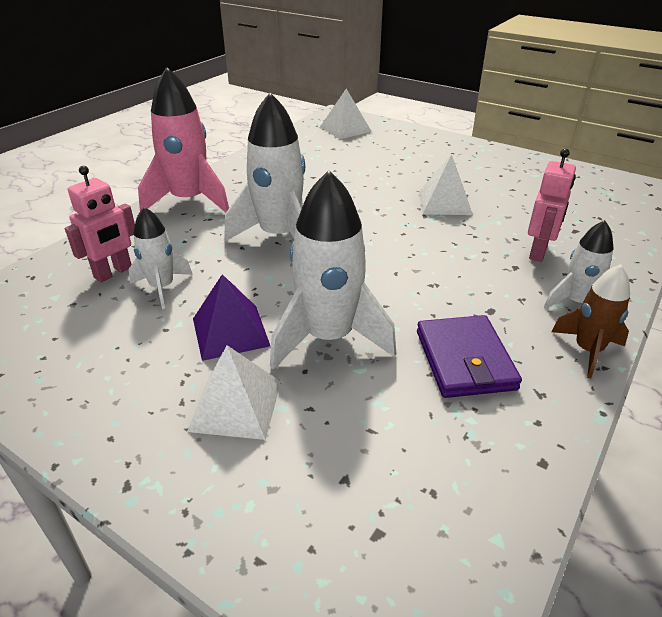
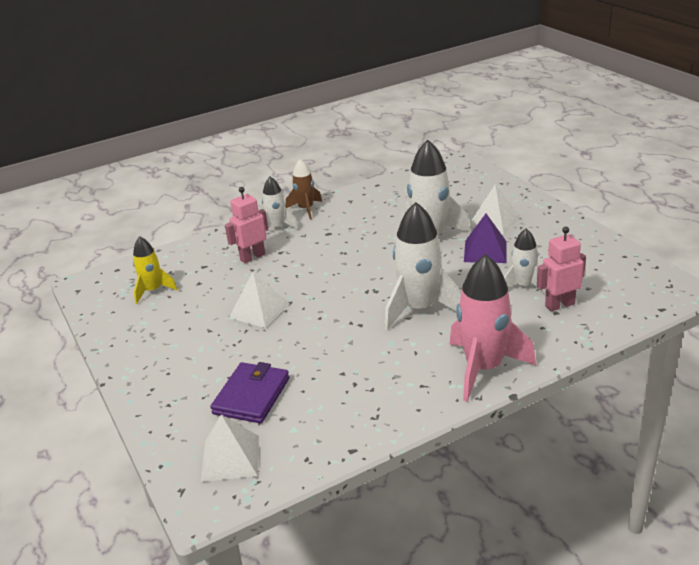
camera: 150 degrees left, 5 degrees down
(464, 360) = (369, 217): purple wallet -> purple wallet (251, 396)
(578, 197) = (153, 290): none -> yellow rocket

